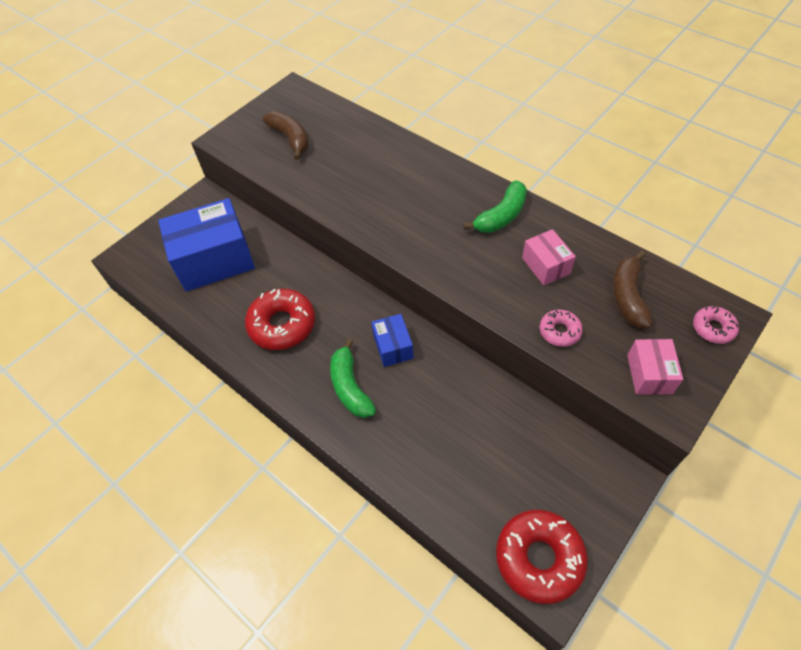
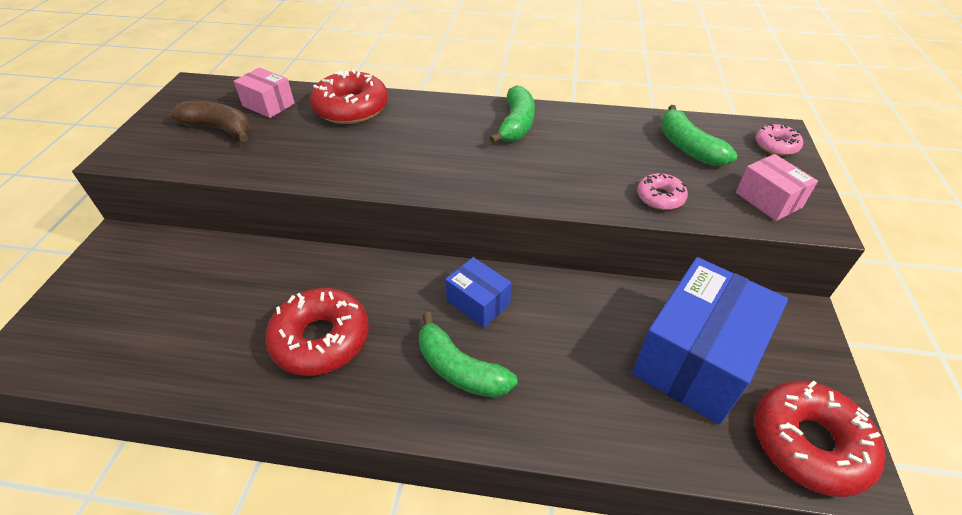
camera: 35 degrees left, 10 degrees down
(214, 260) = (174, 304): blue box -> blue box (696, 359)
(388, 152) = (351, 108): none -> red donut
(546, 266) = (595, 149): pink box -> pink box (268, 105)
(627, 296) = (688, 147): brown banana -> green banana

